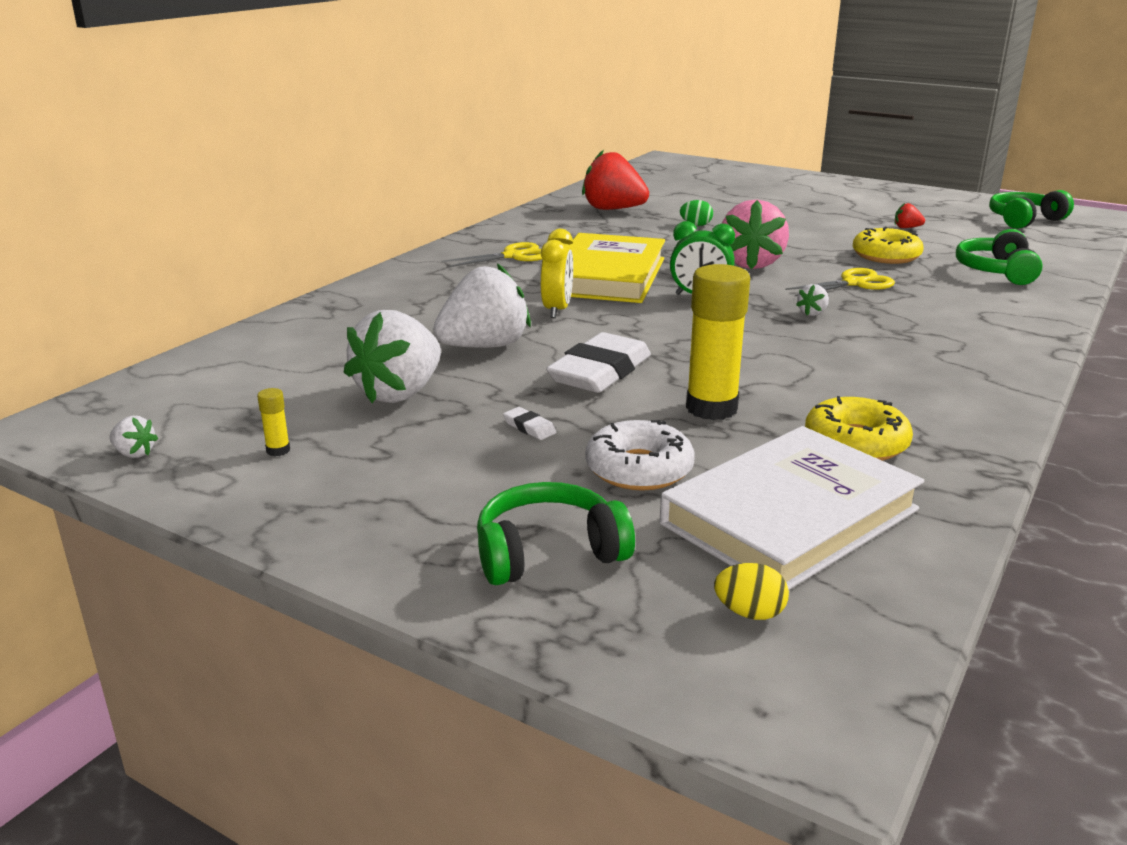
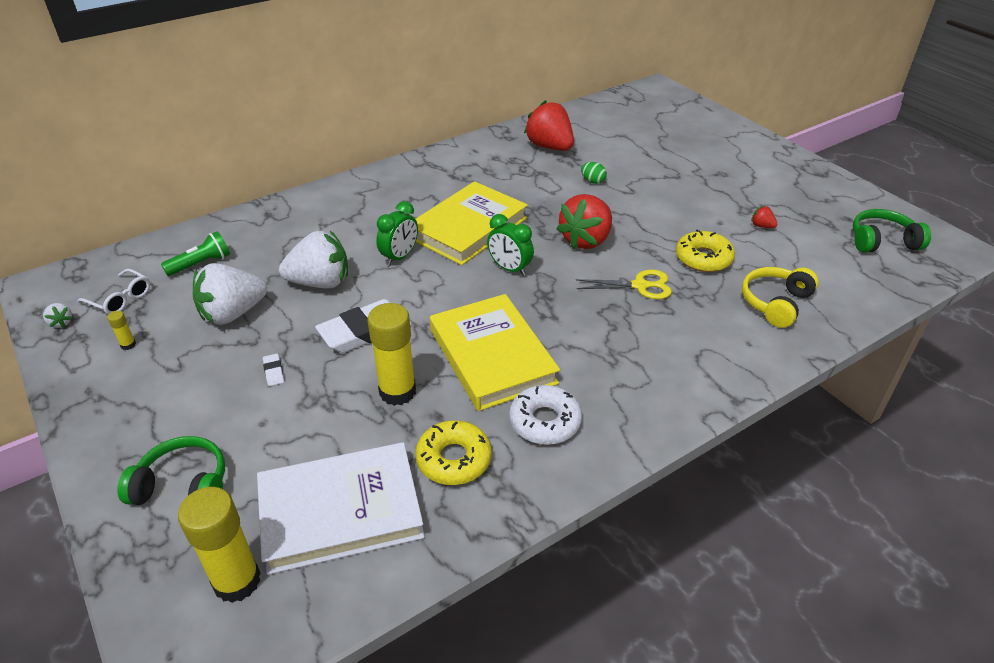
camera: 25 degrees right, 15 degrees up
(206, 413) = (120, 299): none -> white glasses
(291, 362) = (201, 264): none -> green flashlight
(512, 256) = (426, 187): yellow scissors -> none
(557, 310) = (400, 257): yellow clock -> green clock
(639, 469) = (298, 433): white donut -> white donut (545, 421)
(749, 613) = (237, 581): yellow egg -> yellow glue stick
(751, 263) = (586, 240): pink strawberry -> red strawberry
(778, 360) = (492, 356): none -> yellow book
(812, 313) = (570, 312): white strawberry -> none
(996, 271) = (775, 303): green headphones -> yellow headphones

